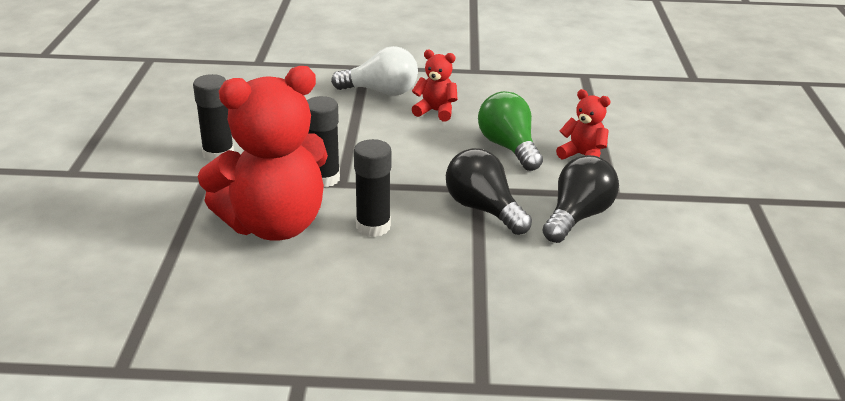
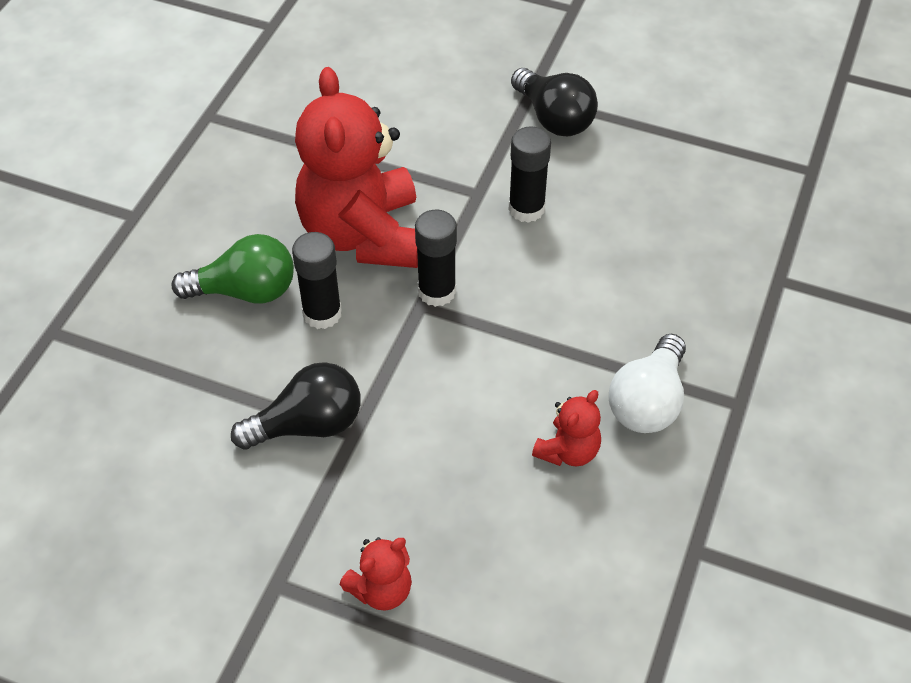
camera: 110 degrees right, 20 degrees up
(508, 147) = (438, 505): green light bulb -> green light bulb (245, 291)
(577, 217) = (248, 517): black light bulb -> black light bulb (554, 118)

